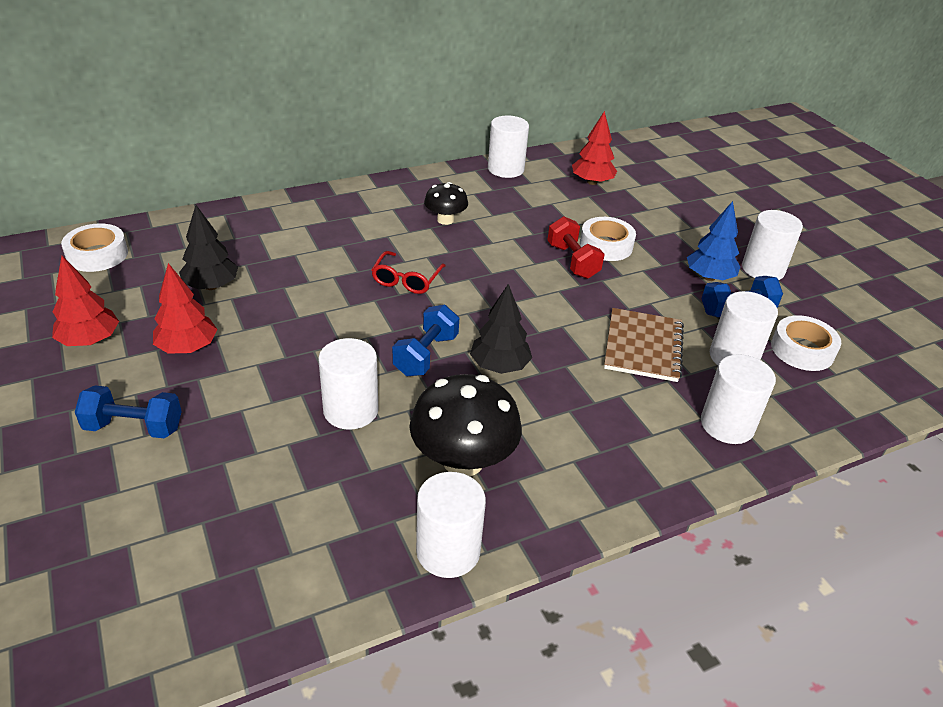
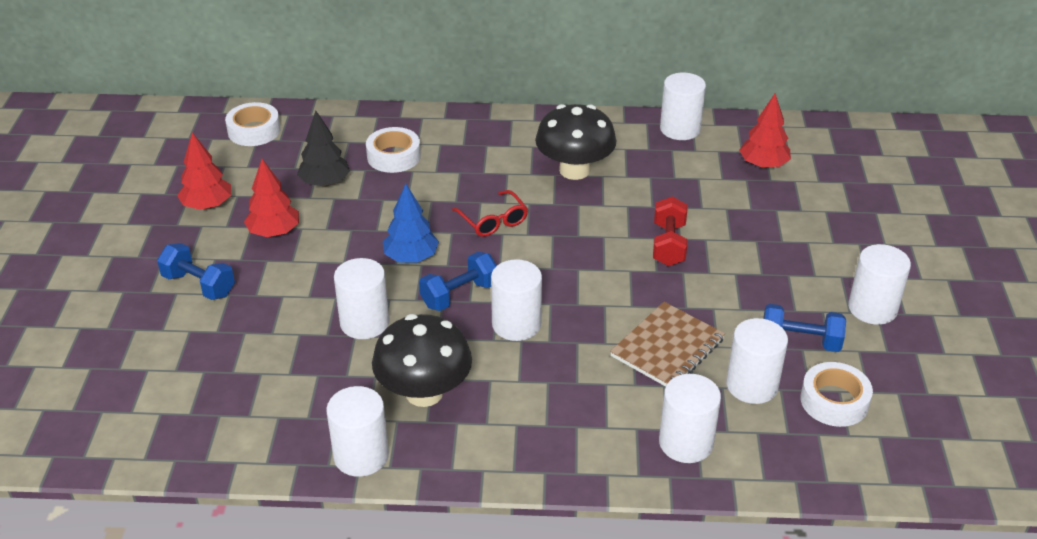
camera: 30 degrees right, 0 degrees up
(406, 280) = (493, 221): red glasses -> red glasses turned 75 degrees counterclockwise
(445, 220) = (574, 170): black mushroom -> black mushroom, size x1.75
(499, 366) = (516, 324): black tree -> white cylinder
(606, 245) = (718, 238): white tape -> white tape (393, 156)
(709, 277) = (801, 300): blue tree -> blue tree (411, 257)

